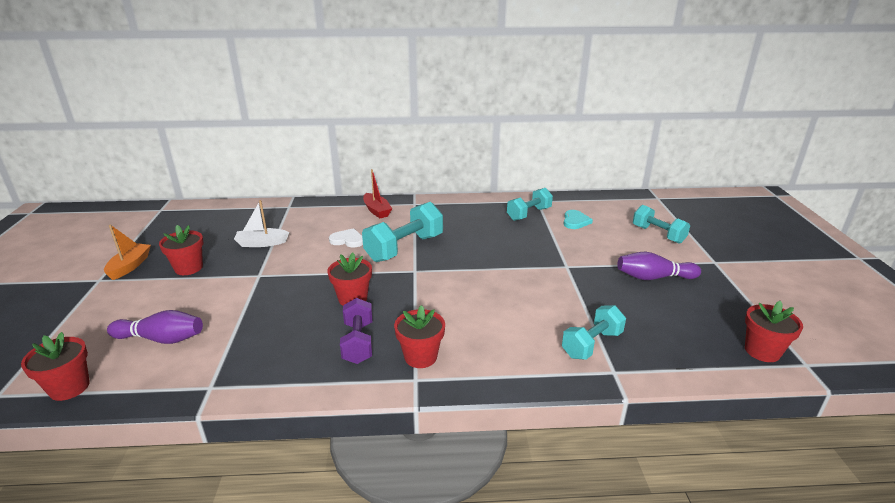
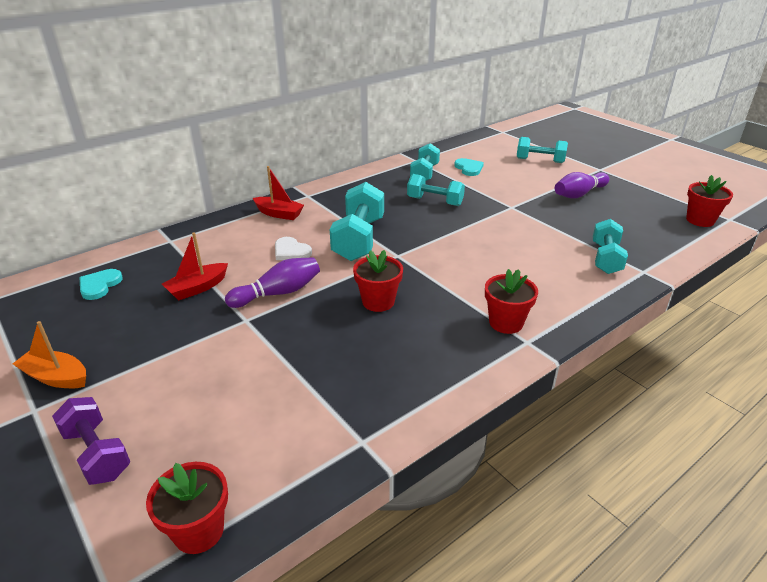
camera: 35 degrees left, 5 degrees up
(130, 266) = (56, 377): orange boat -> orange boat turned 45 degrees counterclockwise
(161, 339) = (232, 428): purple bowling pin -> purple bowling pin (278, 293)
(188, 268) = (145, 347): red flower pot -> none
(217, 221) = (99, 285): none -> turquoise heart
(261, 243) = (197, 288): white boat -> red boat
(347, 240) = (291, 251): white heart -> white heart turned 120 degrees counterclockwise
(358, 342) = (439, 336): purple dumbbell -> purple dumbbell (97, 453)
(504, 239) = (435, 201): none -> turquoise dumbbell

